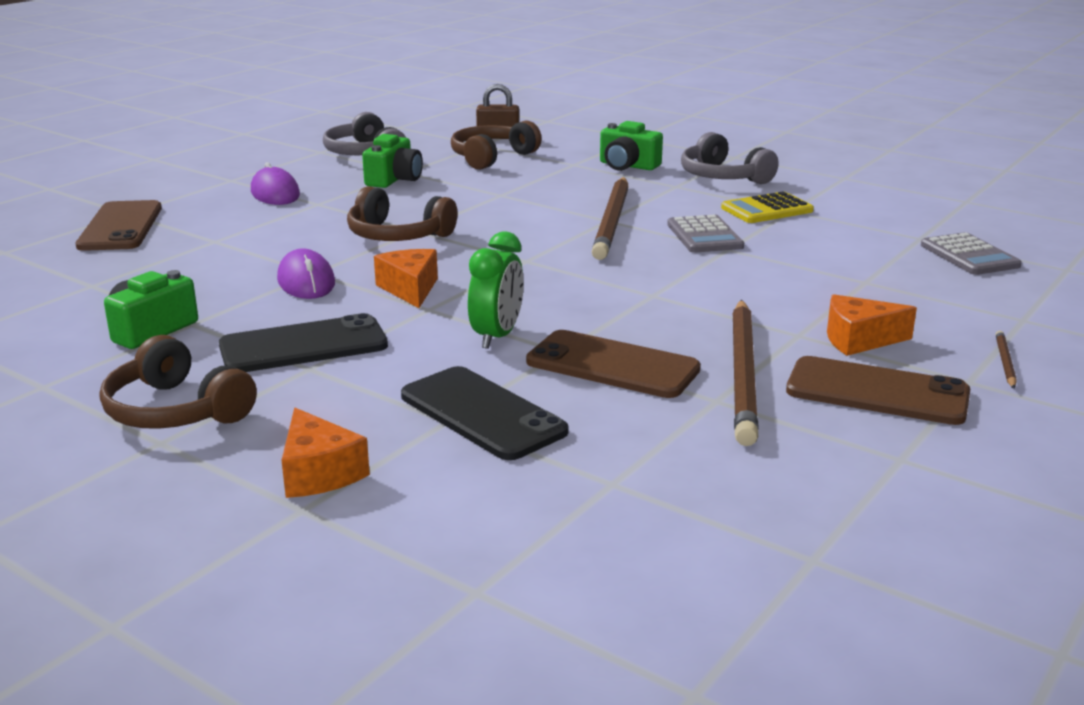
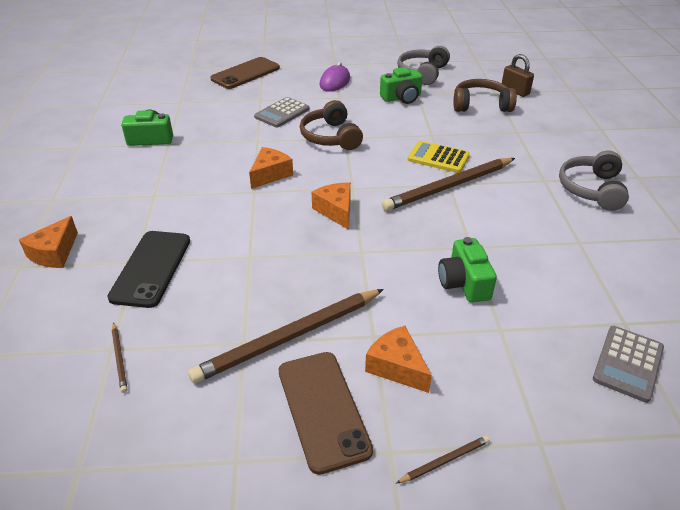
camera: 50 degrees right, 15 degrees up
(176, 411) = (82, 187): brown headphones -> none
(303, 346) = (174, 181): black phone -> none
(306, 282) = (244, 144): purple mouse -> none
(497, 336) = (244, 228): green clock -> none
(555, 281) = (336, 211): none -> orange cheese
(612, 365) = (249, 283): brown phone -> none
(627, 166) = (547, 149): green camera -> green camera (464, 283)
(640, 481) = (119, 358): none -> brown pencil
(704, 236) = (478, 228): grey calculator -> grey calculator (282, 113)
(767, 209) = (563, 232): yellow calculator -> yellow calculator (438, 158)

